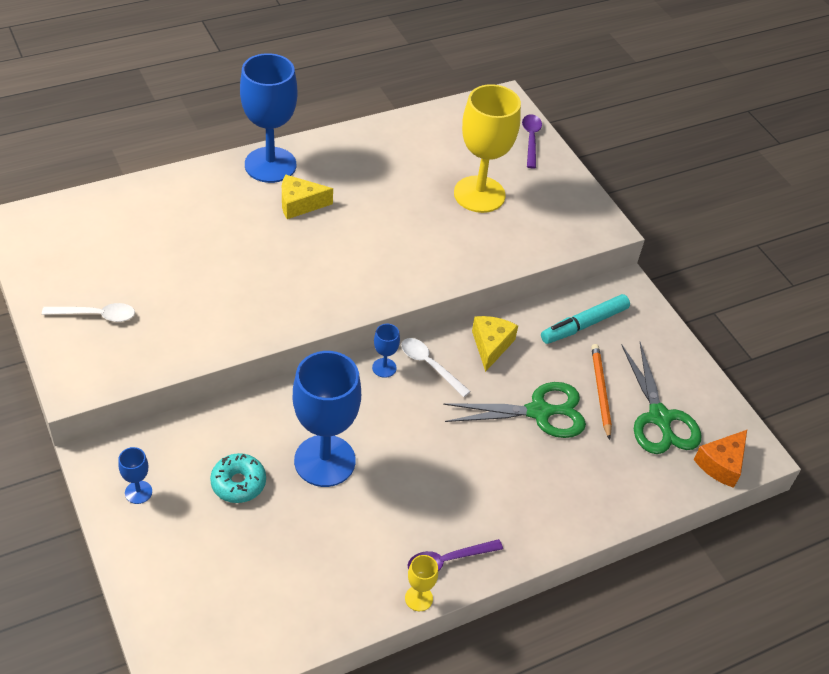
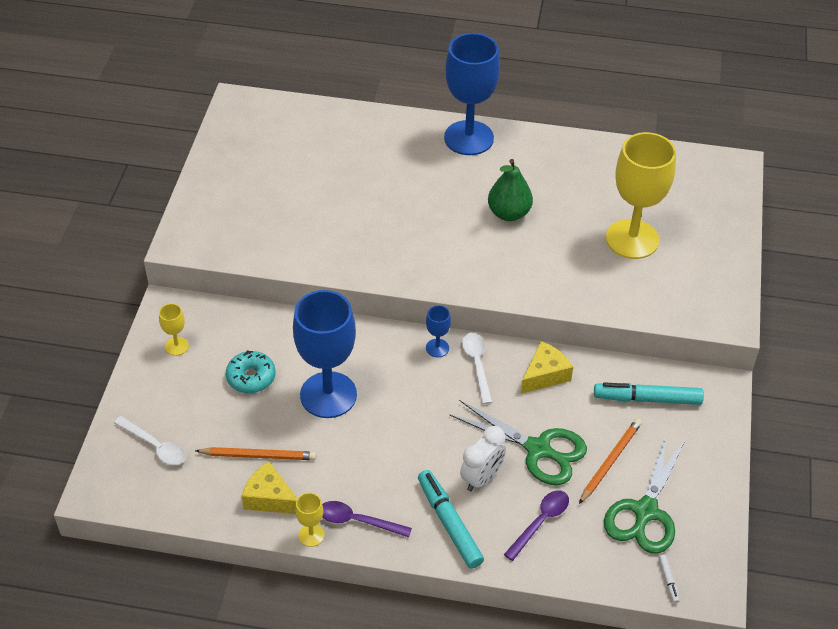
camera: 40 degrees right, 0 degrees up
(96, 315) = (237, 198): white spoon -> white spoon (155, 446)
(138, 492) = (177, 346): blue goblet -> yellow goblet
(299, 204) = (465, 180): yellow cheese -> yellow cheese (269, 498)
(308, 553) = (258, 455): none -> orange pencil
(362, 217) = (509, 213): none -> green pear
(516, 461) = (481, 478): none -> white clock
(523, 517) = (449, 523): none -> turquoise marker
(531, 139) = (728, 211): purple spoon -> purple spoon (540, 522)
(721, 464) = (668, 580): orange cheese -> white marker

